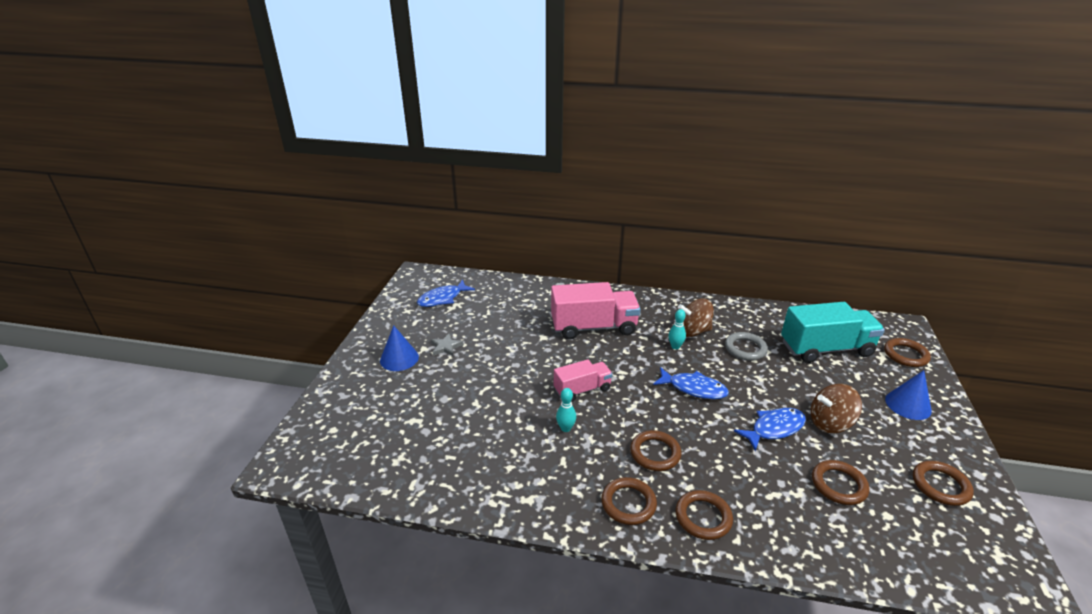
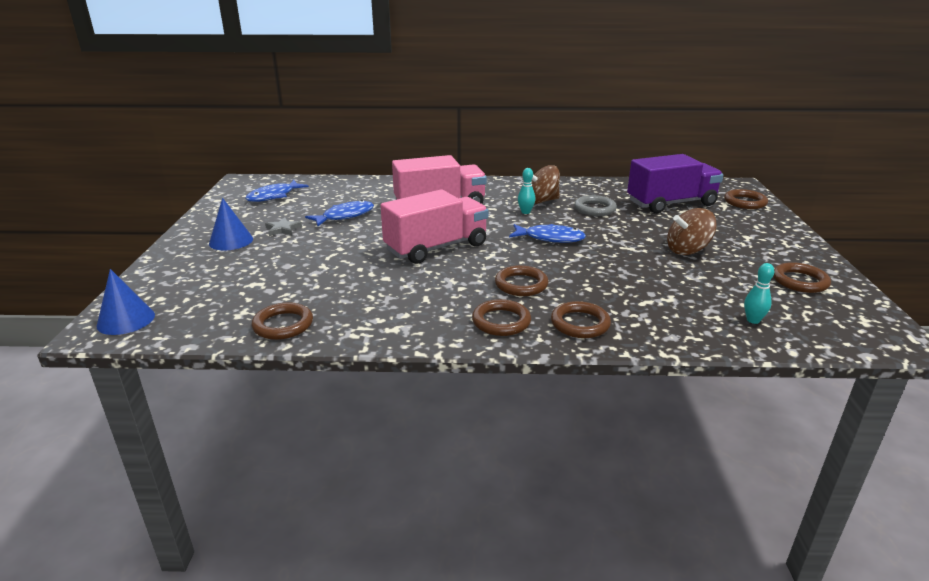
camera: 10 degrees left, 5 degrees down
(565, 428) = (424, 275): turquoise bowling pin -> turquoise bowling pin (753, 320)
(582, 390) = (436, 247): pink truck -> pink truck, size x1.72
(774, 428) = (635, 258): blue fish -> blue fish (345, 216)
(826, 349) = (671, 203): turquoise truck -> purple truck
(838, 485) = (706, 289): brown ring -> brown ring (283, 325)
(908, 405) = (756, 233): blue cone -> blue cone (126, 320)

